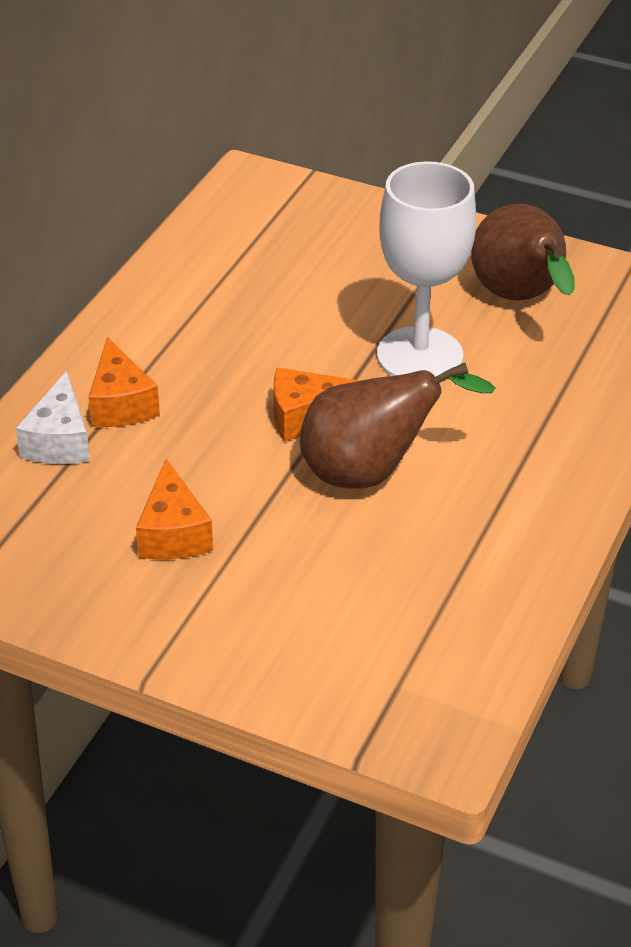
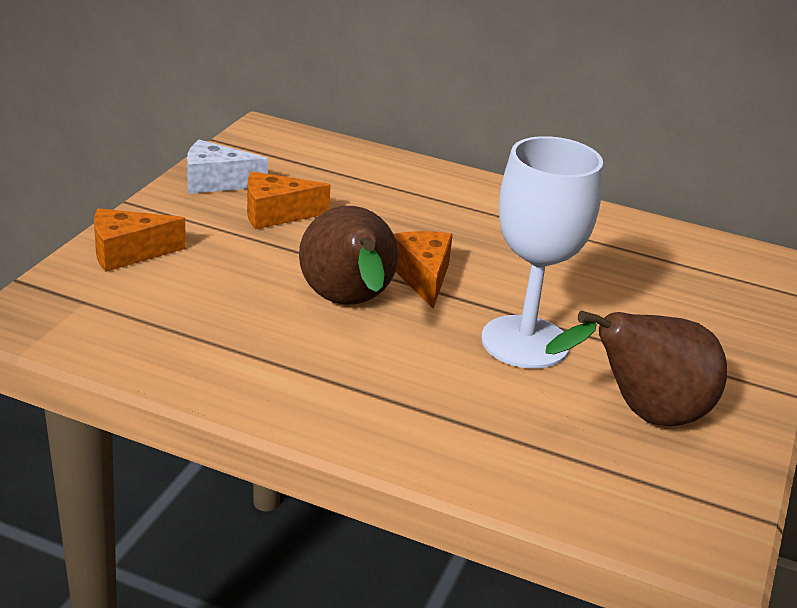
camera: 85 degrees right, 10 degrees down
(59, 440) = (382, 174): white cheese -> white cheese (216, 182)
(120, 404) = (429, 197): orange cheese -> orange cheese (128, 253)

